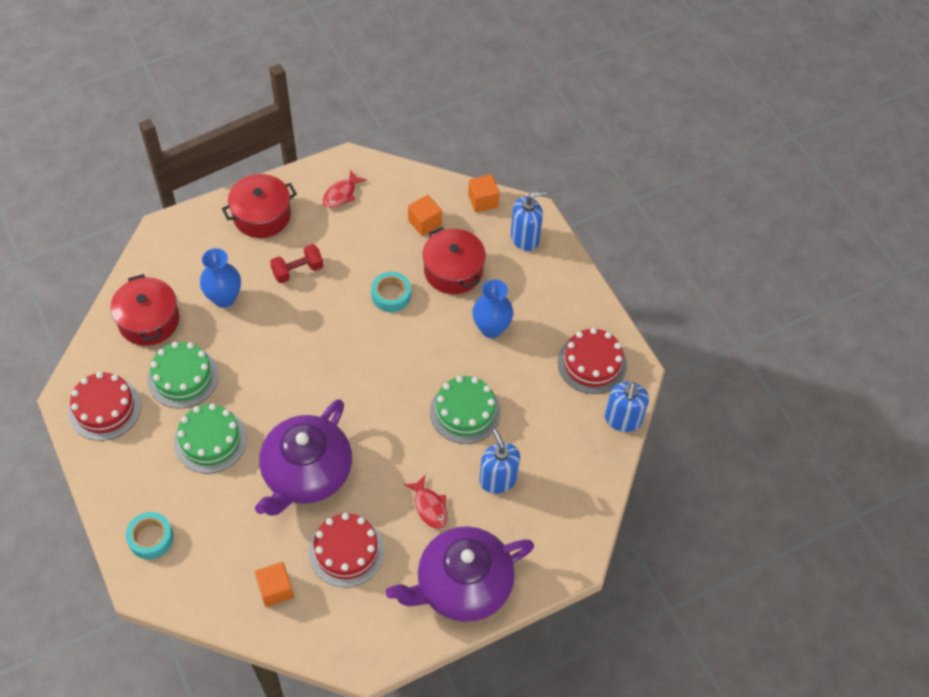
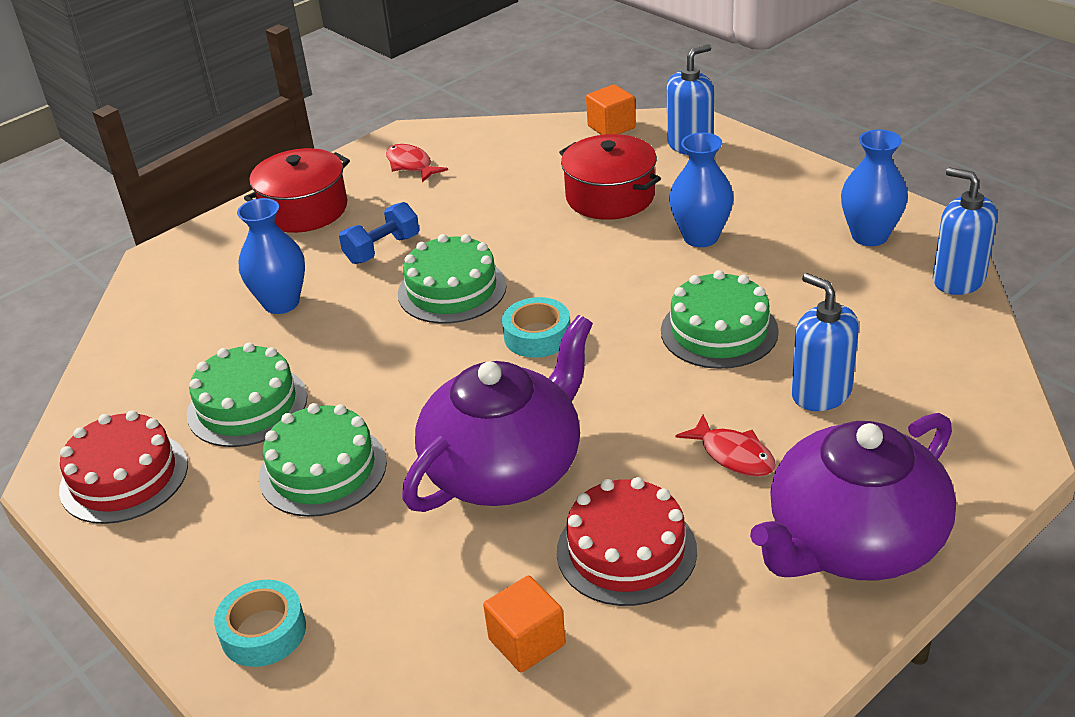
camera: 10 degrees left, 20 degrees down
(149, 320) = (168, 355): red pot -> none
(297, 271) = (382, 249): red dumbbell -> blue dumbbell
(306, 473) = (505, 468): purple teapot -> purple teapot turned 150 degrees counterclockwise
(326, 322) = (452, 290): none -> green cake
(341, 194) = (411, 165): red fish -> red fish turned 120 degrees clockwise
(391, 295) = (534, 240): turquoise tape -> turquoise tape (537, 336)
(425, 223) = (543, 163): orange cube -> none
(592, 363) = (869, 236): red cake -> blue vase
(623, 419) = (958, 280): blue soap dispenser -> blue soap dispenser turned 135 degrees clockwise

